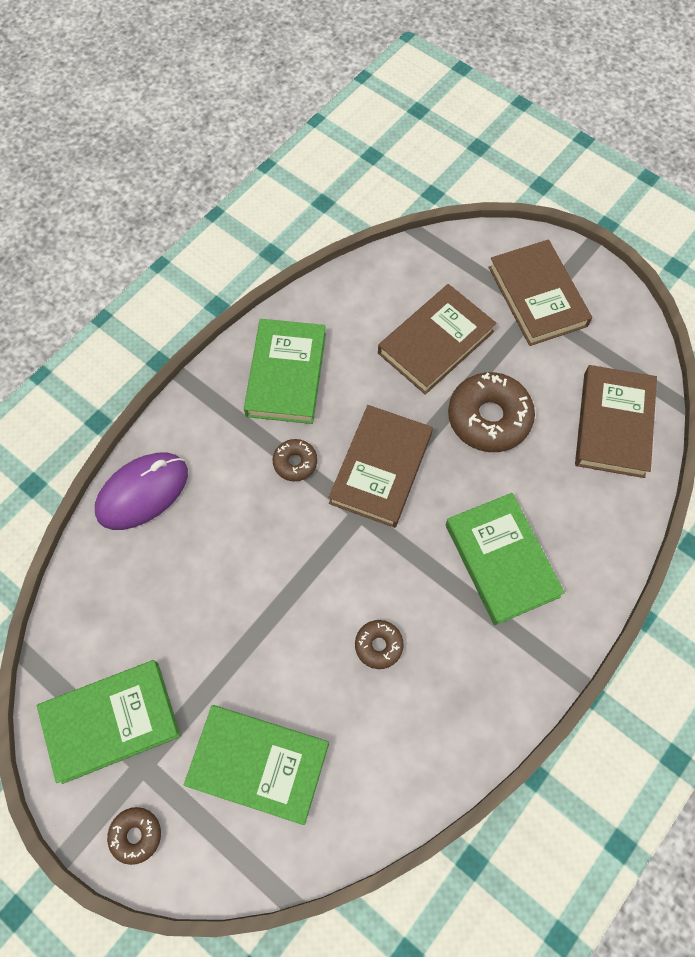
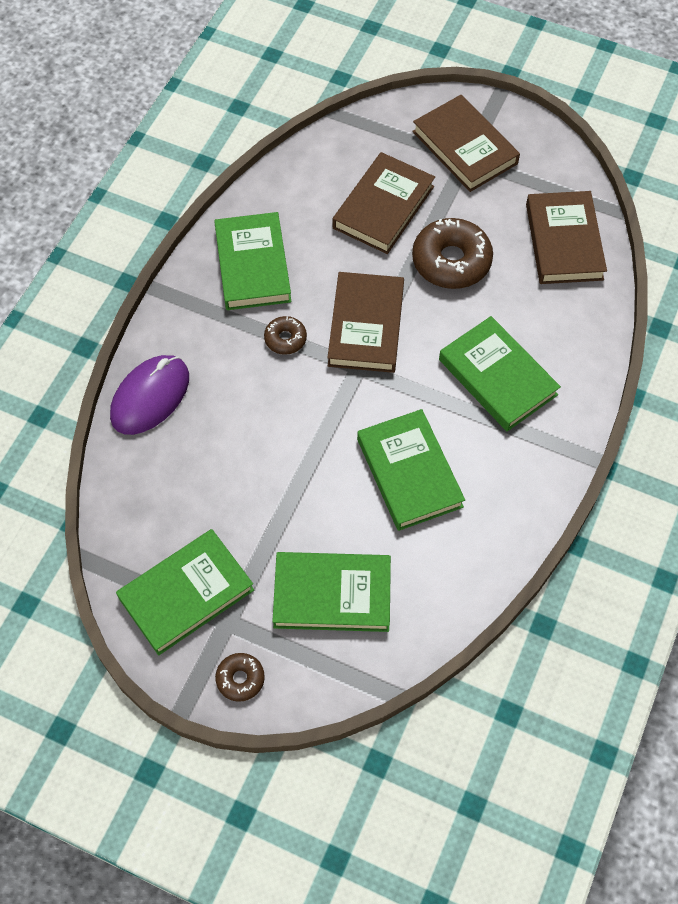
camera: 15 degrees left, 5 degrees down
(378, 645) = (409, 473): brown donut -> green book

